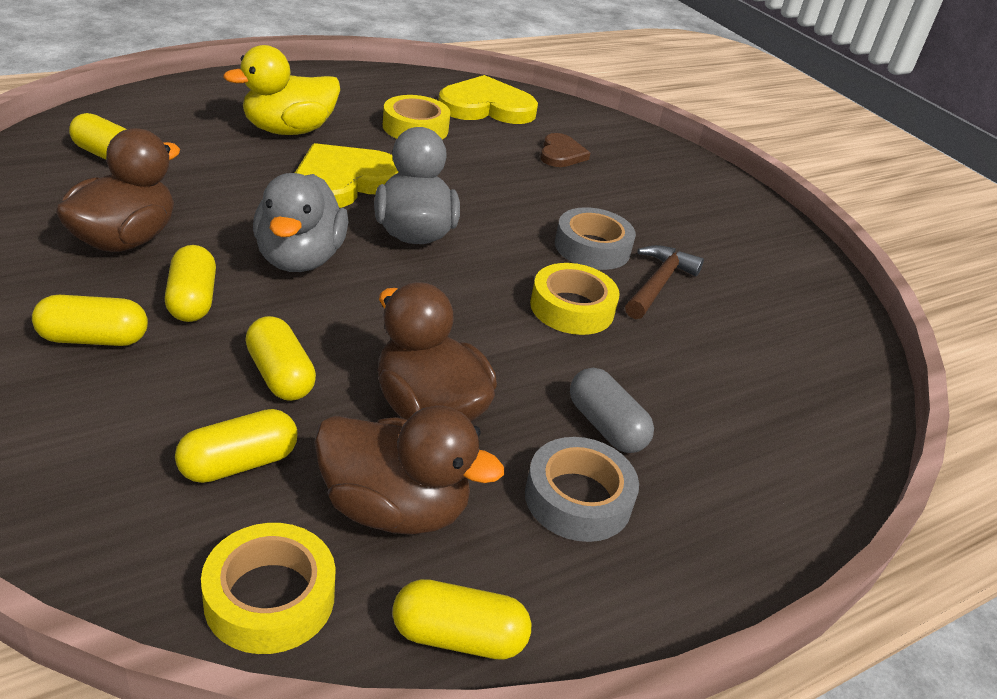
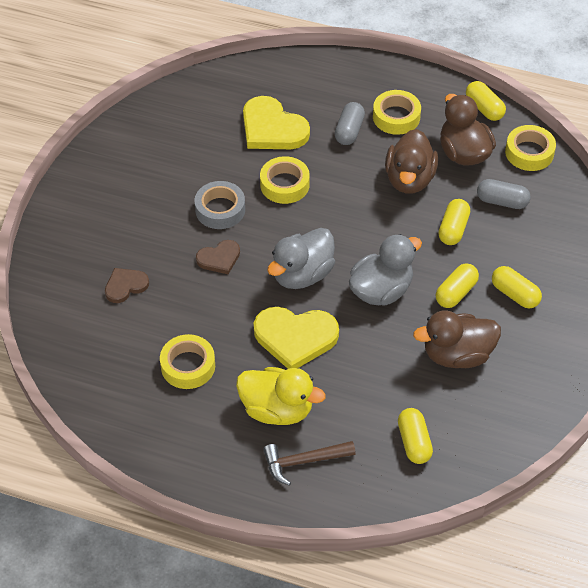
camera: 125 degrees left, 15 degrees up
(238, 463) = (502, 201): yellow capsule -> grey capsule
(486, 107) = (105, 362): yellow heart -> yellow heart (272, 128)
(519, 208) = (219, 258): none -> brown heart
(578, 498) = (396, 117): grey tape -> yellow tape
(658, 284) = (221, 171): brown hammer -> brown hammer (303, 462)

